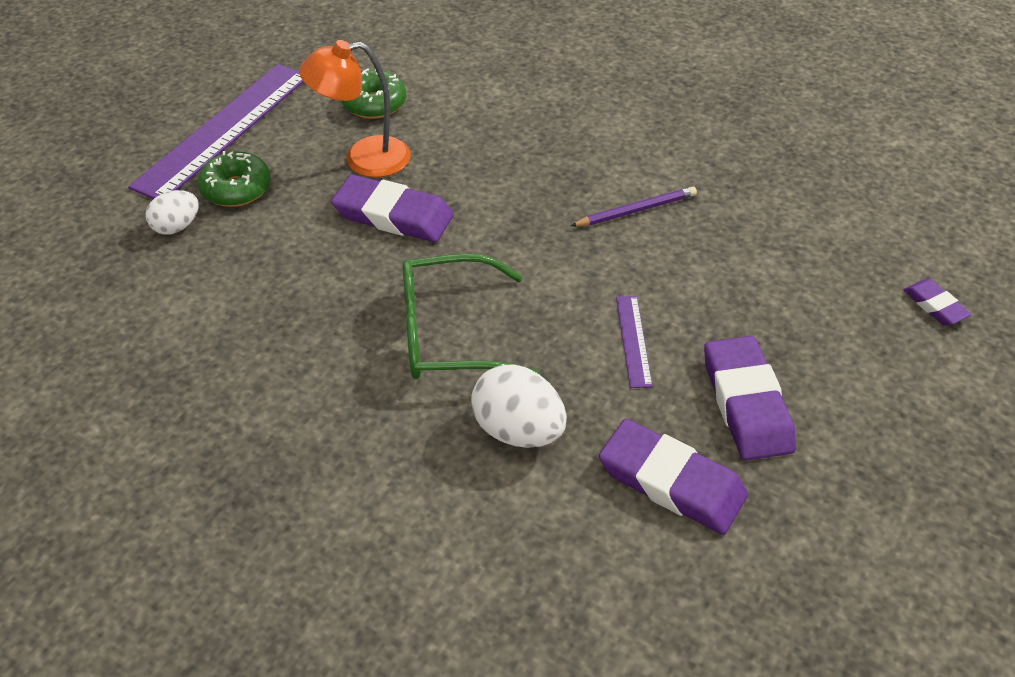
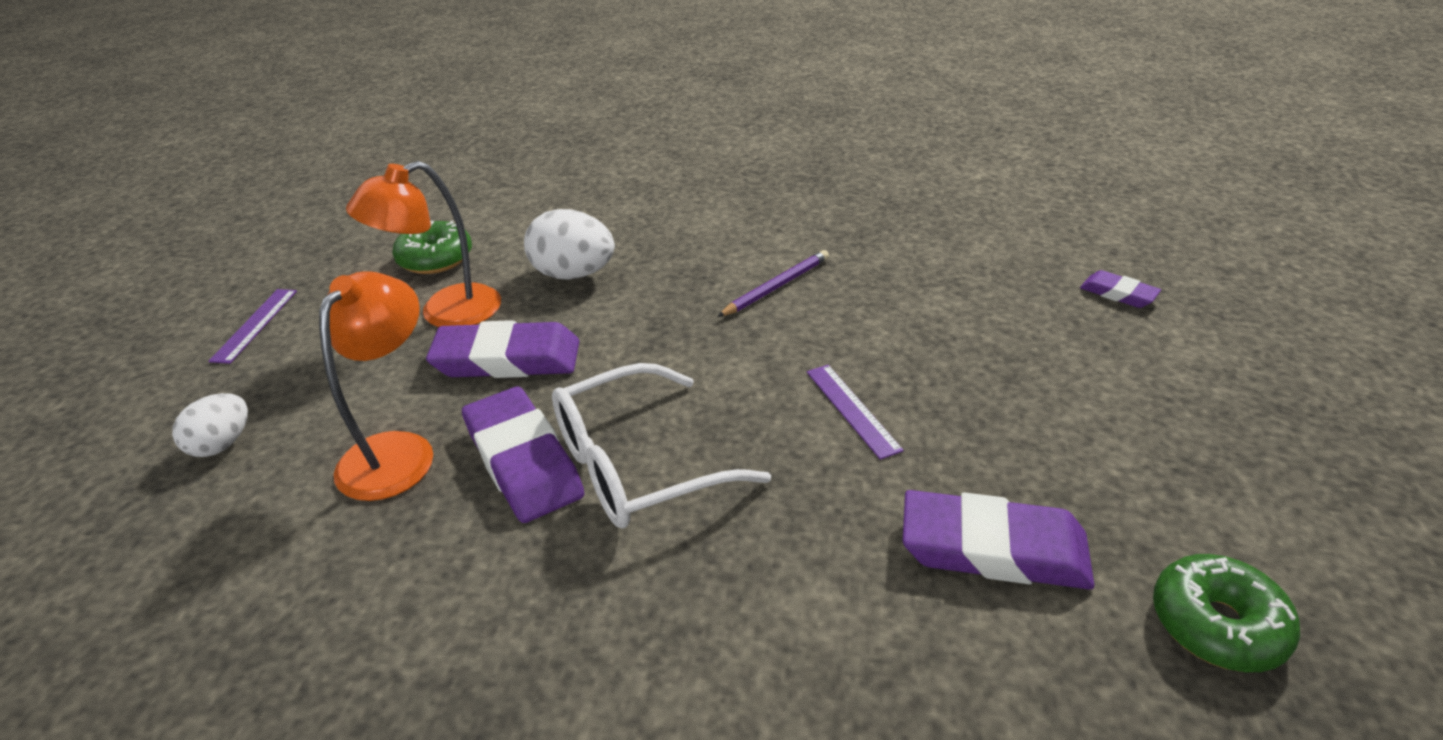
camera: 20 degrees left, 10 degrees down
(224, 129) = (255, 325): purple ruler -> purple ruler, size x0.43
(236, 189) = (293, 382): green donut -> green donut (1217, 625)
(289, 269) = (397, 451): none -> orange lamp
(449, 334) = (636, 465): green glasses -> white glasses
(518, 430) = (780, 549): white egg -> white egg (573, 274)
(746, 403) = (1012, 436): purple eraser -> purple eraser (523, 460)

